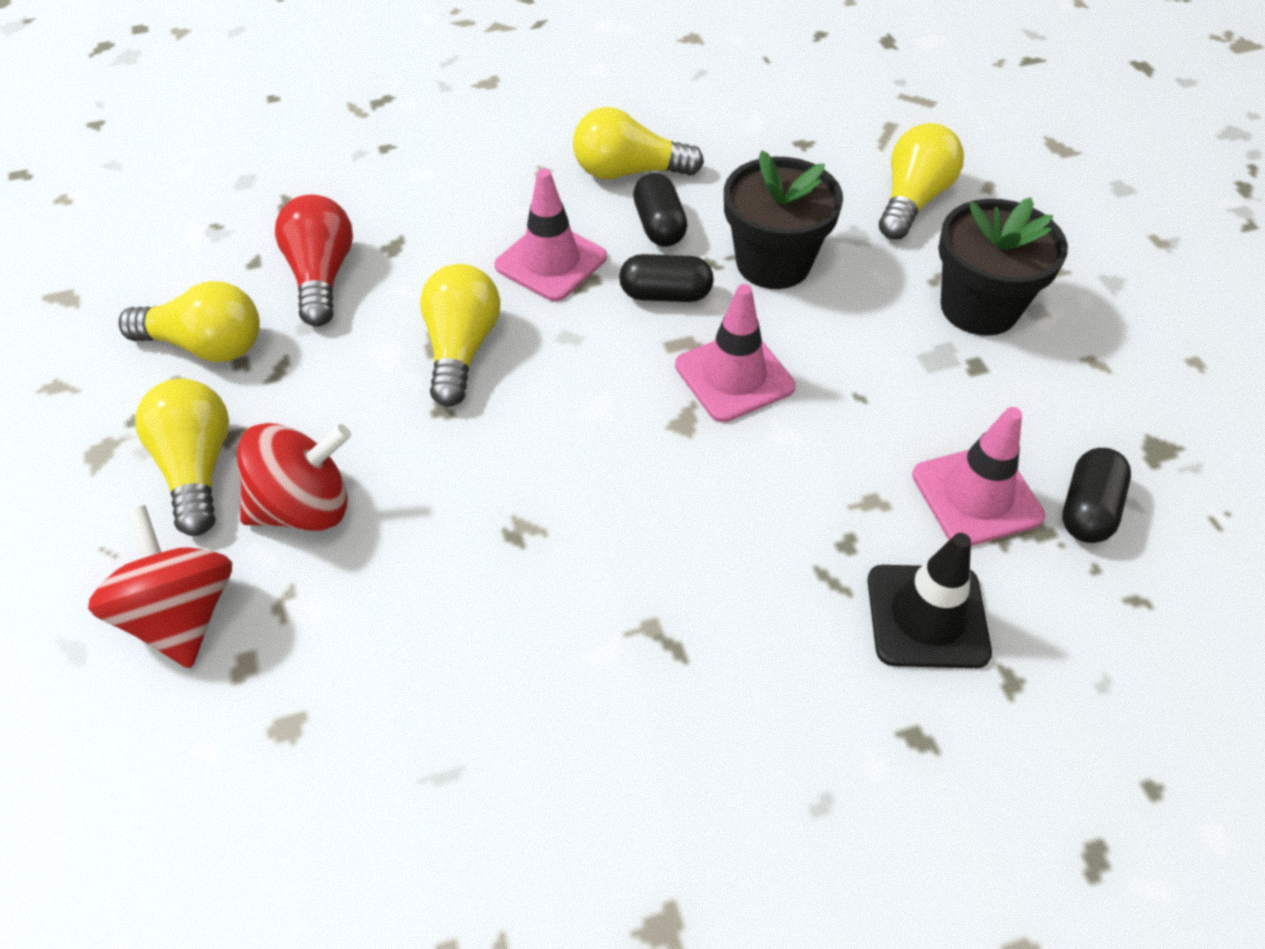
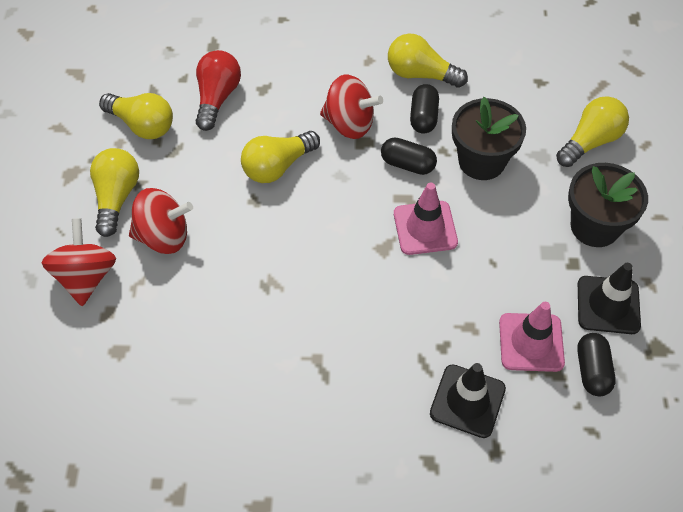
camera: 20 degrees right, 5 degrees up
(461, 349) = (278, 166): yellow light bulb -> yellow light bulb turned 150 degrees counterclockwise
(551, 262) = (349, 124): pink traffic cone -> red spinning top
(1057, 409) = (608, 305): none -> black traffic cone
(1087, 509) = (592, 370): black capsule -> black capsule turned 45 degrees counterclockwise

